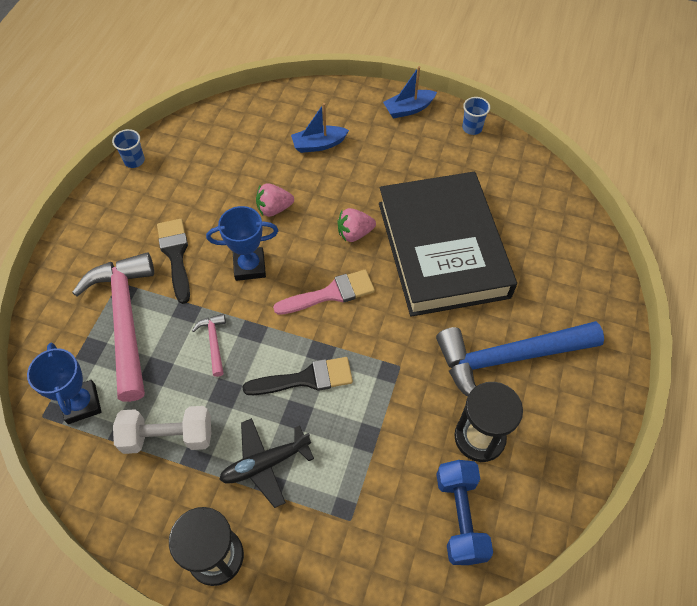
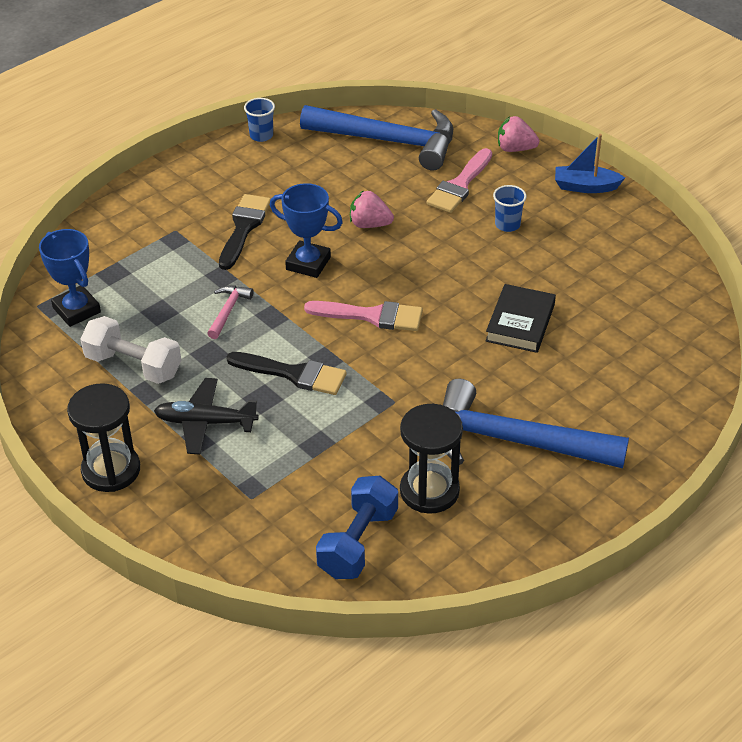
camera: 30 degrees right, 15 degrees down
(81, 404) = (76, 310): blue trophy -> blue trophy turned 45 degrees counterclockwise
(125, 320) = (159, 262): pink hammer -> none
(239, 126) = (388, 141): none -> blue hammer
(318, 144) = (459, 185): blue boat -> pink brush
(354, 233) = (436, 275): pink strawberry -> pink strawberry (515, 149)
(442, 249) = (520, 323): black book -> black book, size x0.44
(472, 128) = (645, 228): blue cup -> blue cup (507, 225)

